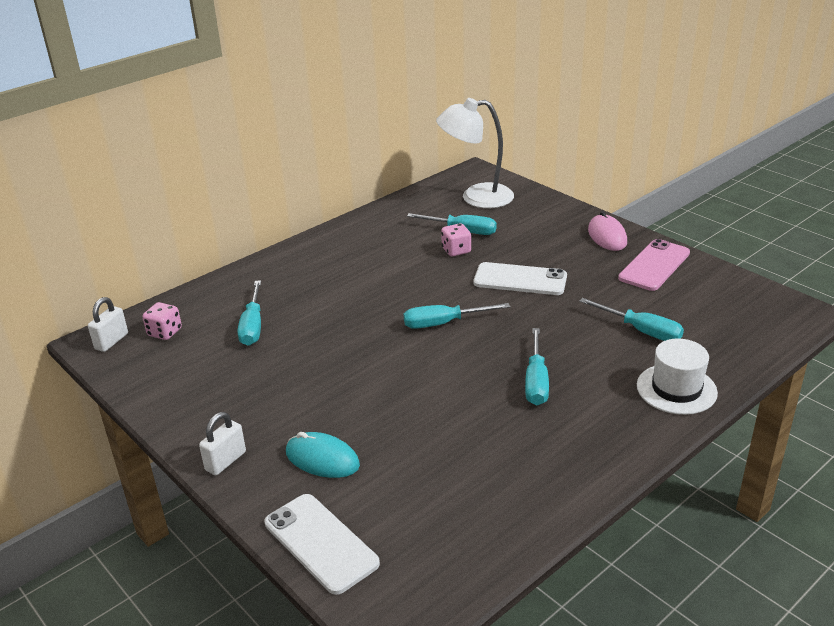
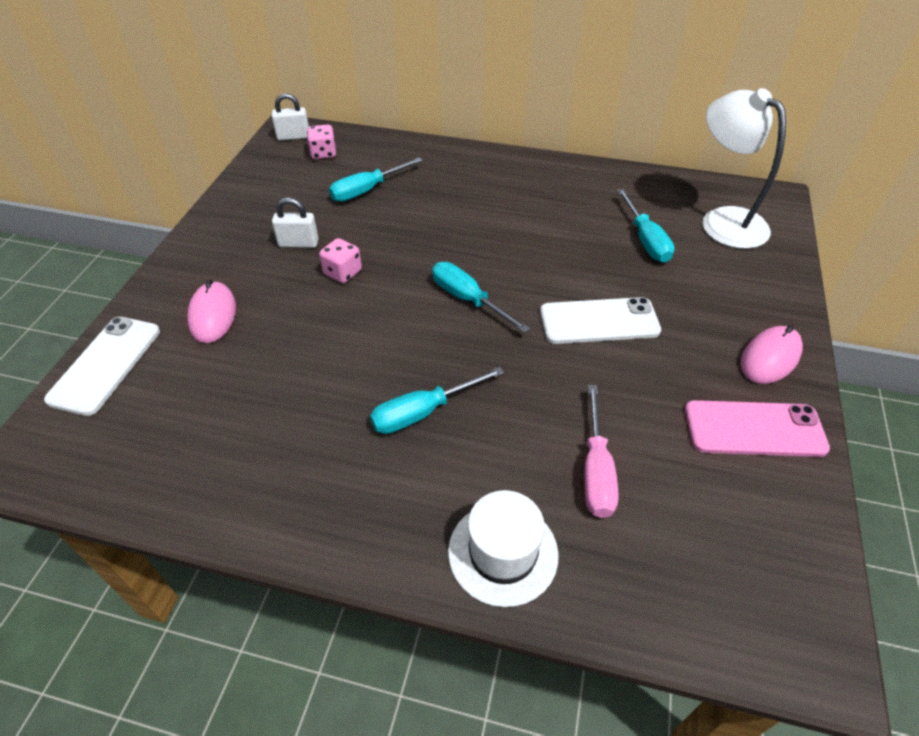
camera: 55 degrees right, 15 degrees up
(225, 461) = (182, 263): white padlock -> white padlock (298, 243)
(322, 459) = (213, 315): turquoise mouse -> pink mouse
(456, 250) = (604, 252): pink dice -> pink dice (343, 272)
(520, 280) = (599, 321): white phone -> white phone turned 75 degrees counterclockwise
(641, 331) = (596, 470): turquoise screwdriver -> pink screwdriver

